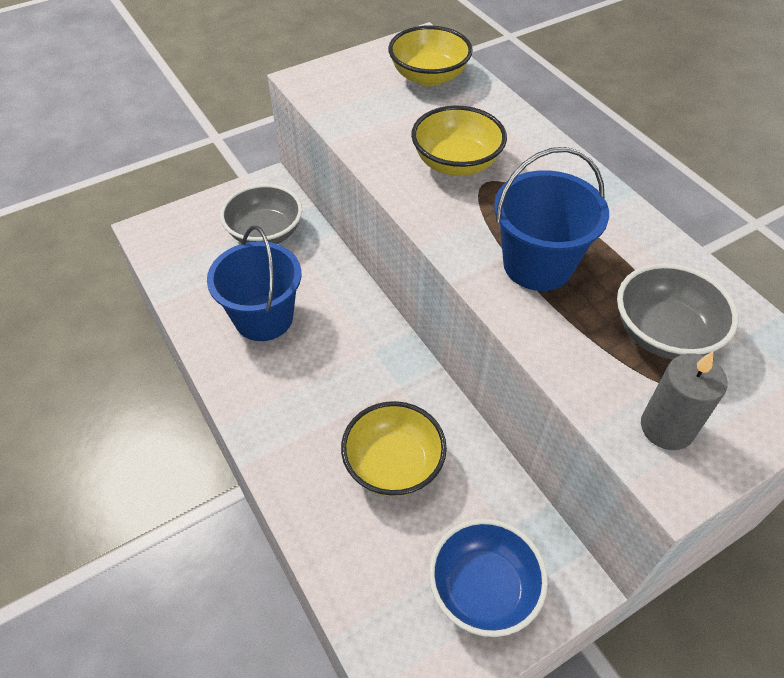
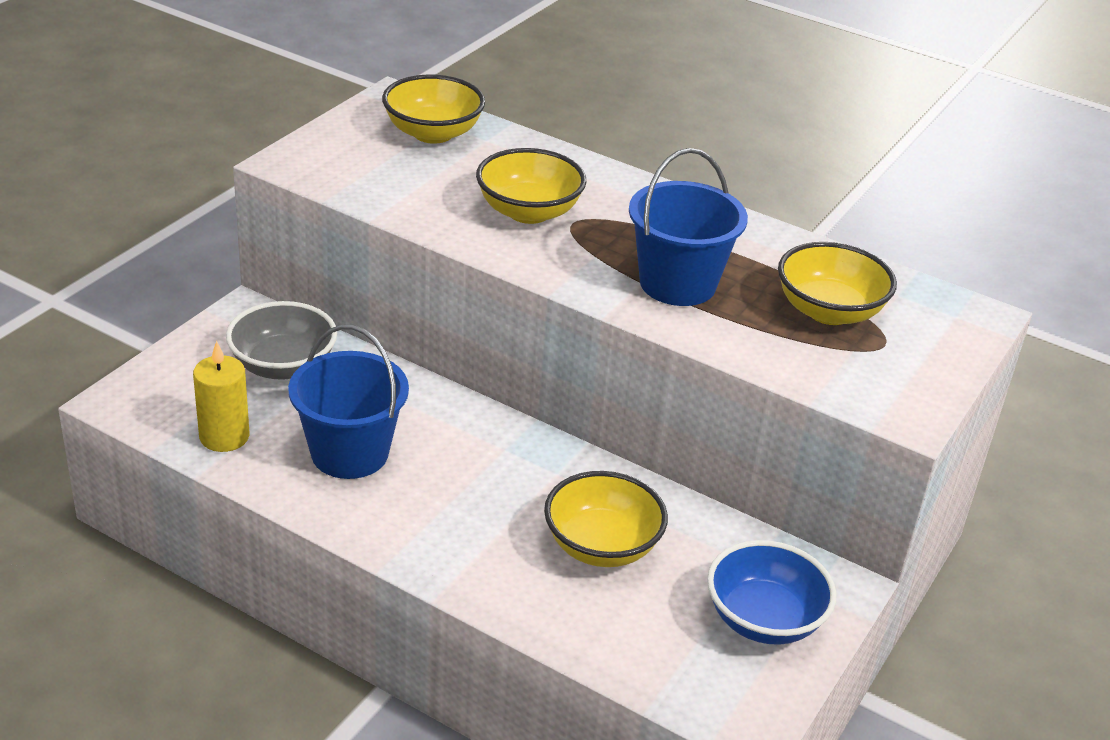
camera: 30 degrees left, 15 degrees down
(192, 278) = (224, 436): none -> yellow candle
(663, 333) = (829, 311): grey bowl -> yellow bowl
(666, 427) = (877, 381): grey candle -> none

